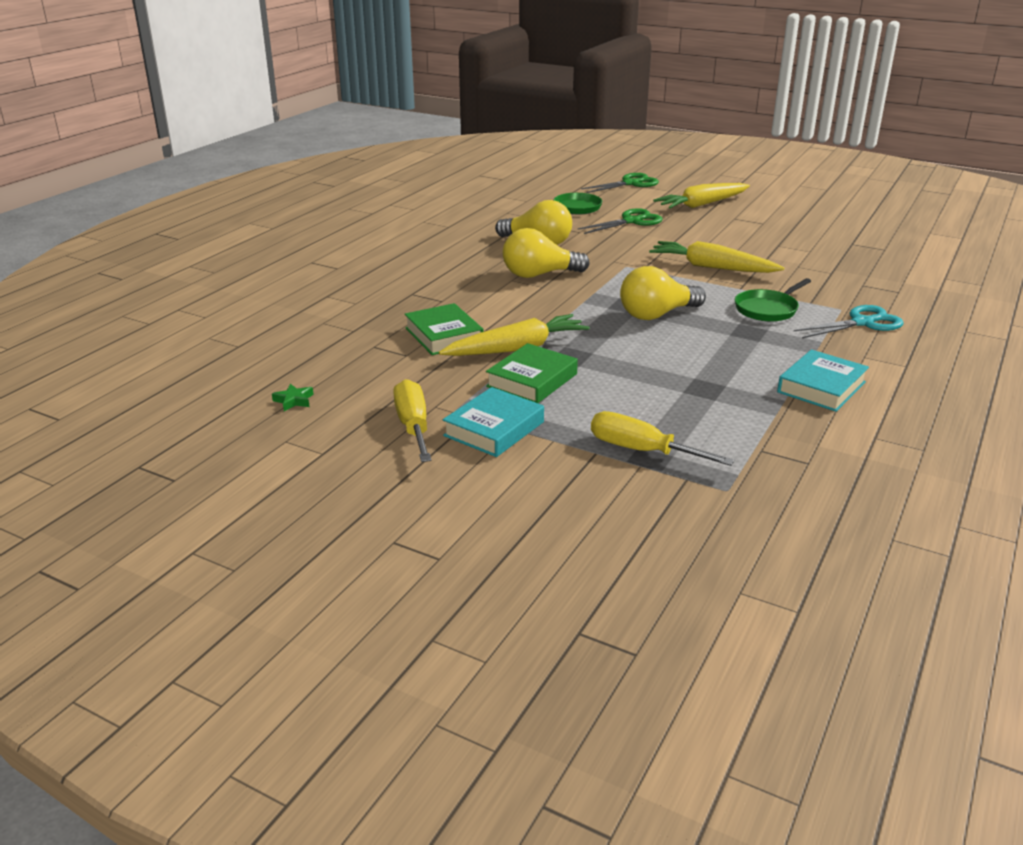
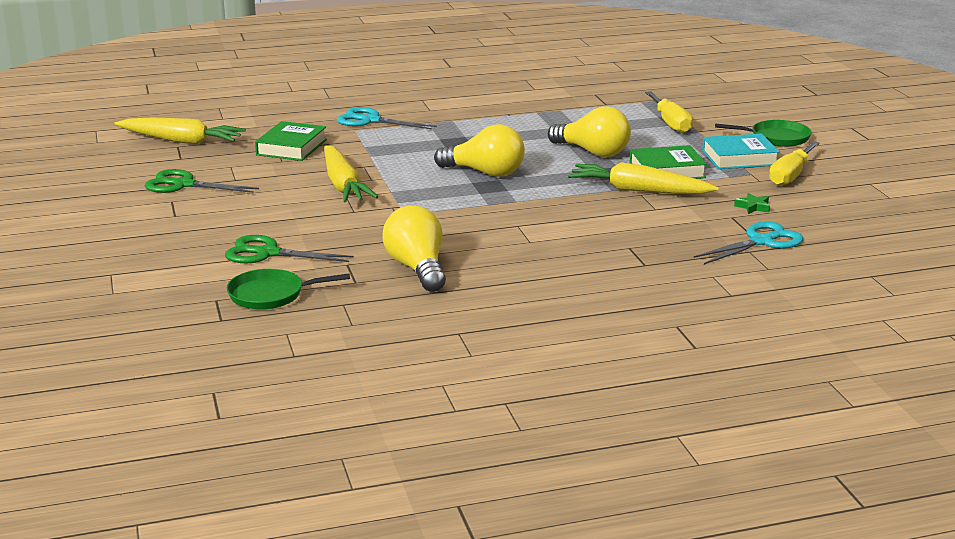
camera: 135 degrees left, 5 degrees down
(294, 401) = (860, 217): green star -> green star (753, 207)
(353, 342) = (761, 242): none -> turquoise scissors
(443, 335) = (678, 219): green book -> green book (292, 147)
(539, 275) = (495, 236): yellow light bulb -> yellow light bulb (593, 152)
(630, 183) = (110, 303): green scissors -> green scissors (183, 185)
(702, 204) = (146, 242): yellow carrot -> yellow carrot (181, 141)
(767, 309) = (401, 147): green pan -> green pan (776, 138)
(821, 387) = (499, 109): turquoise book -> none

